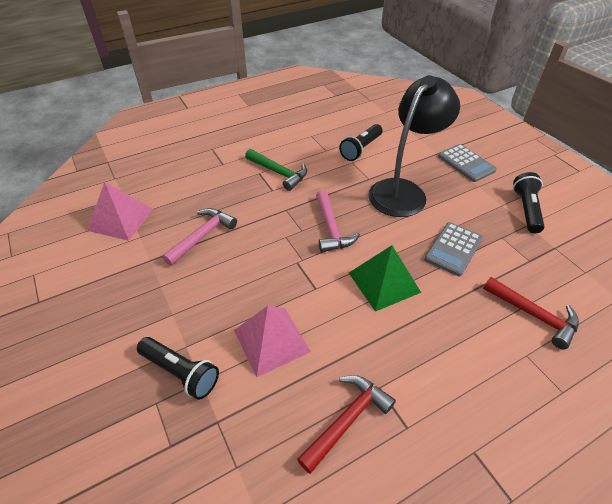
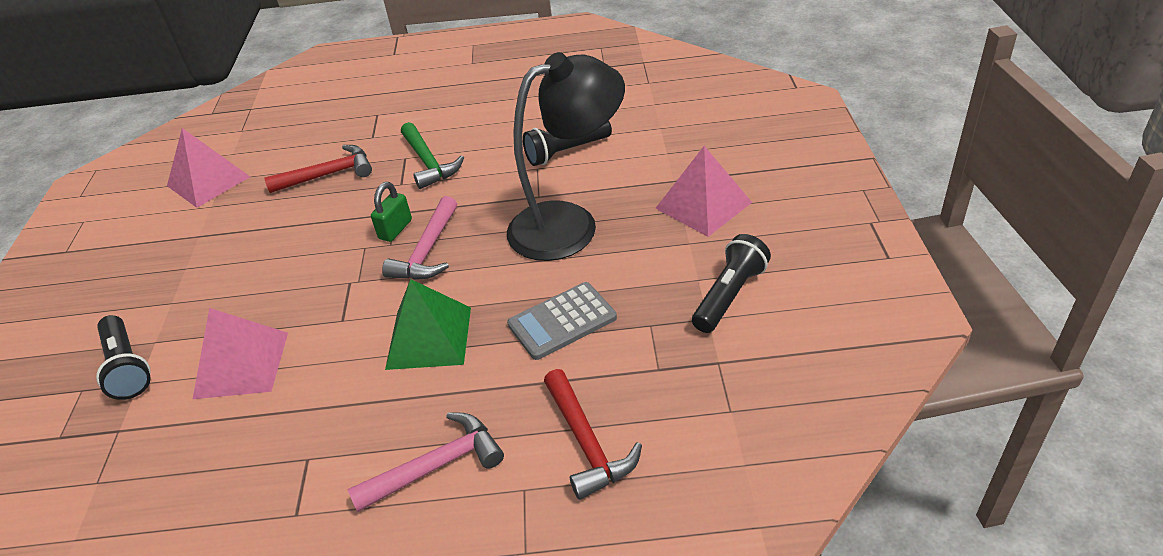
camera: 30 degrees right, 5 degrees down
(202, 236) = (274, 222): pink hammer -> pink hammer (436, 466)
(296, 220) = (395, 229): none -> green padlock
(347, 420) = (241, 480): red hammer -> red hammer (328, 175)
(466, 163) = (703, 205): grey calculator -> pink pyramid

